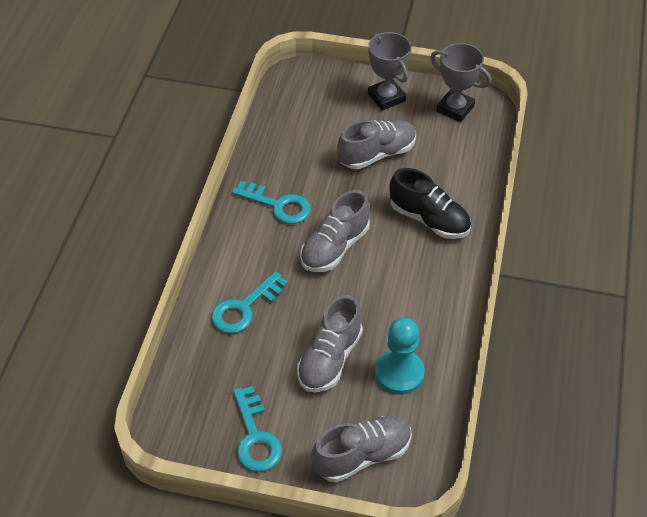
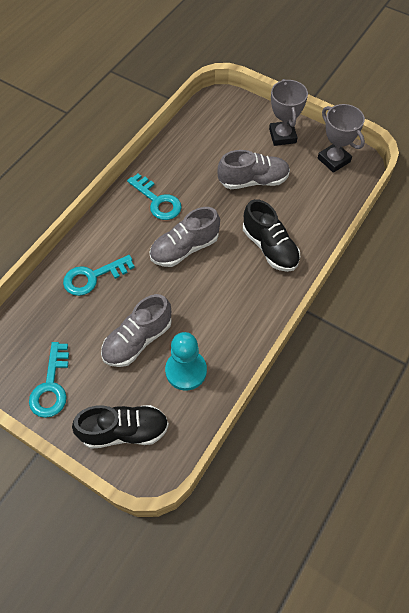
camera: 20 degrees right, 10 degrees up
(362, 456) = (124, 431): grey shoe -> black shoe

